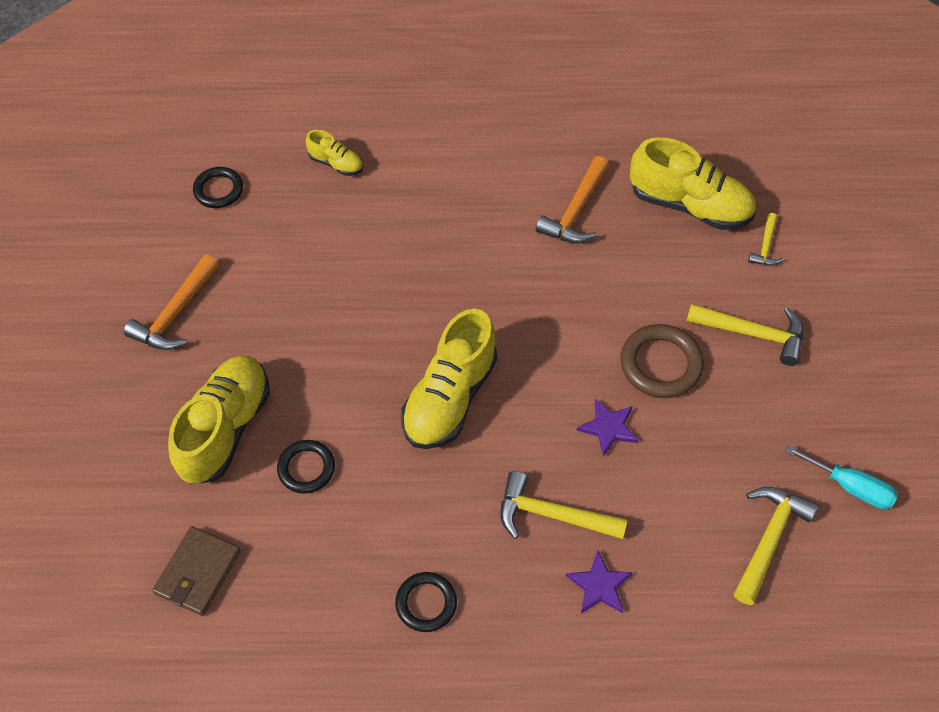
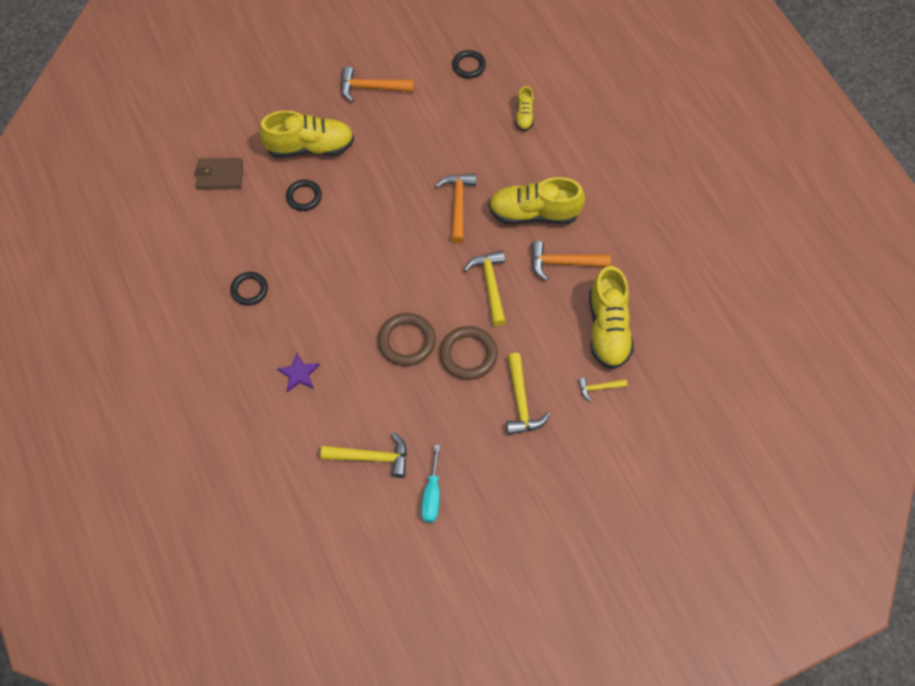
camera: 65 degrees right, 5 degrees up
(428, 287) = (458, 205): none -> orange hammer
(450, 397) = (385, 248): yellow shoe -> yellow shoe (534, 213)
(552, 515) = (333, 332): yellow hammer -> yellow hammer (490, 285)
(608, 428) = (406, 341): purple star -> brown ring

